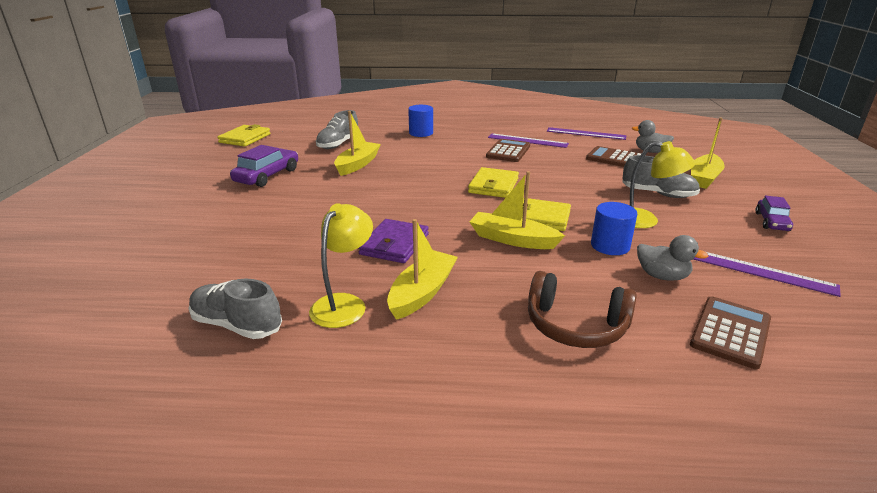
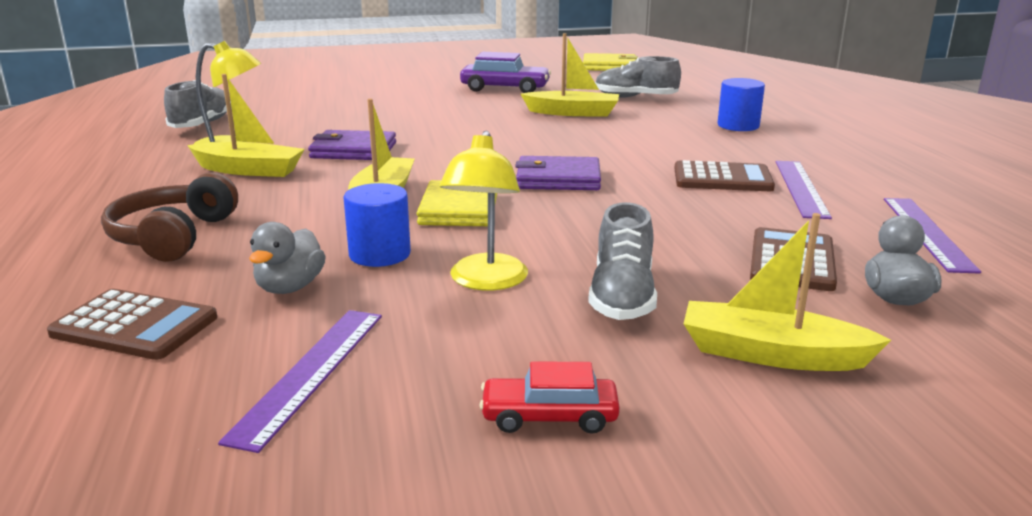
camera: 75 degrees right, 5 degrees down
(493, 186) = (558, 179): yellow wallet -> purple wallet
(771, 222) = (549, 416): purple car -> red car

